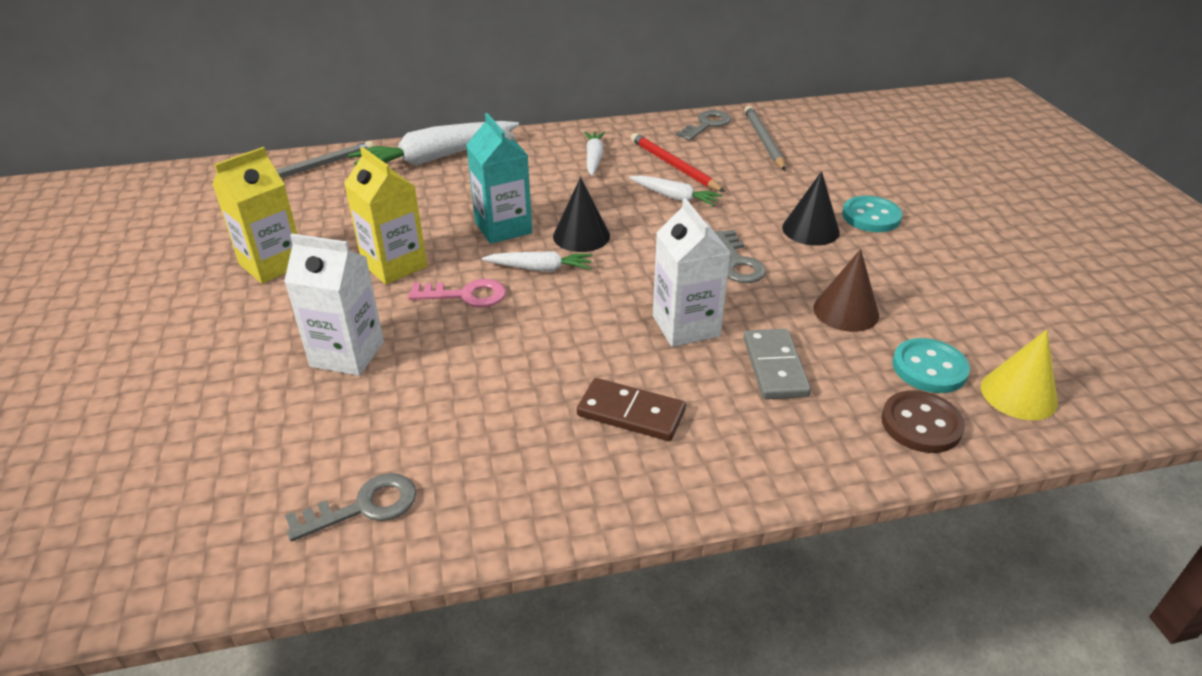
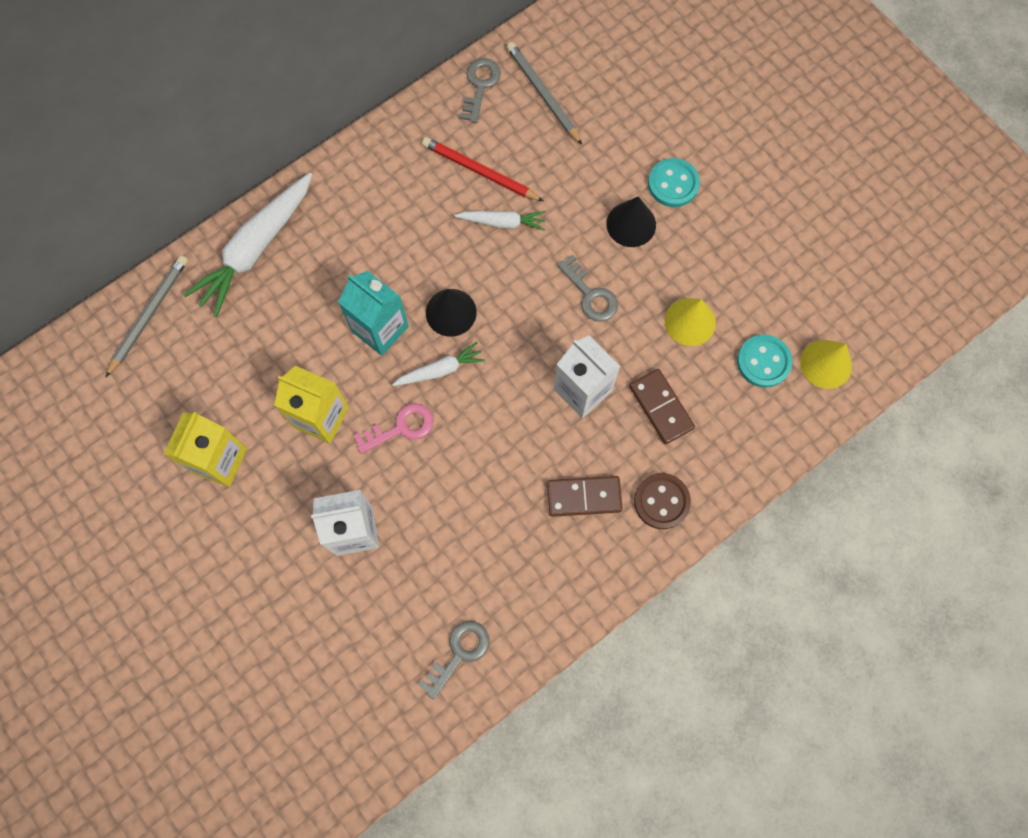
camera: 25 degrees left, 35 degrees up
(594, 158) = (403, 189): white carrot -> none
(775, 367) = (661, 407): grey domino -> brown domino
(846, 311) = (690, 321): brown cone -> yellow cone
(921, 424) = (771, 422): brown button -> brown button (661, 501)

